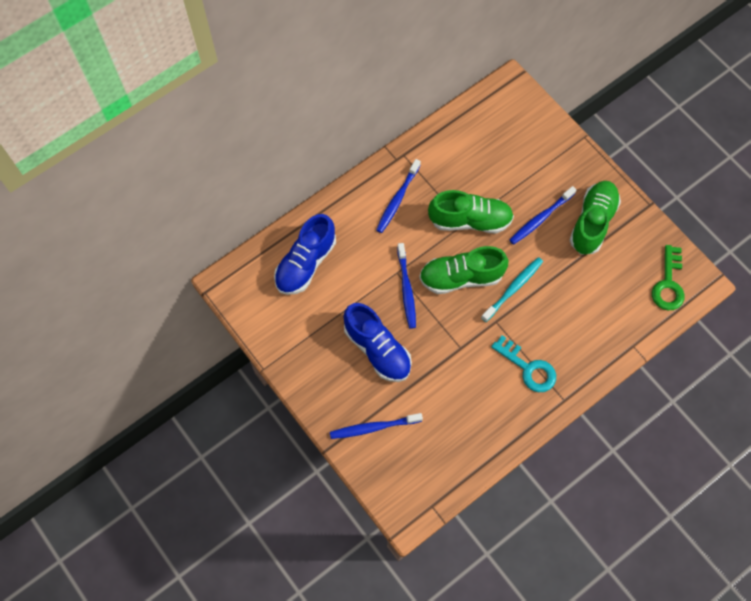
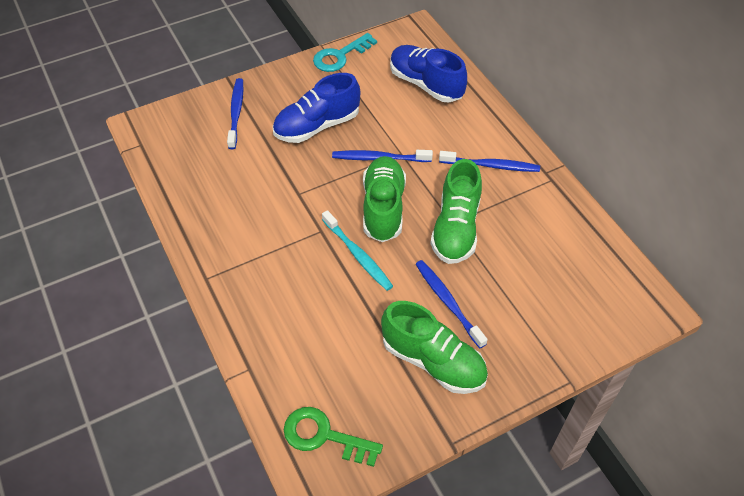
camera: 100 degrees right, 15 degrees down
(397, 200) = (491, 166): blue toothbrush -> blue toothbrush turned 150 degrees clockwise
(528, 368) = (255, 251): turquoise key -> turquoise key (340, 56)

